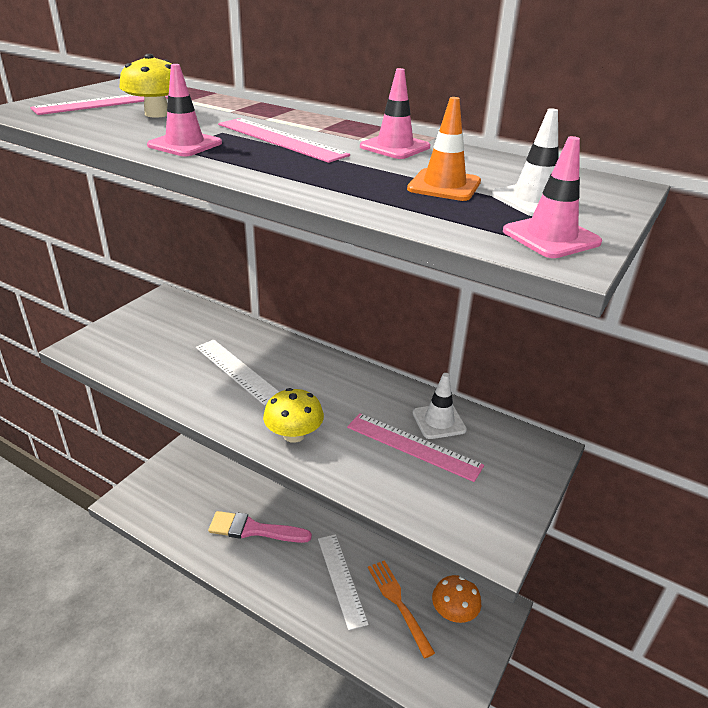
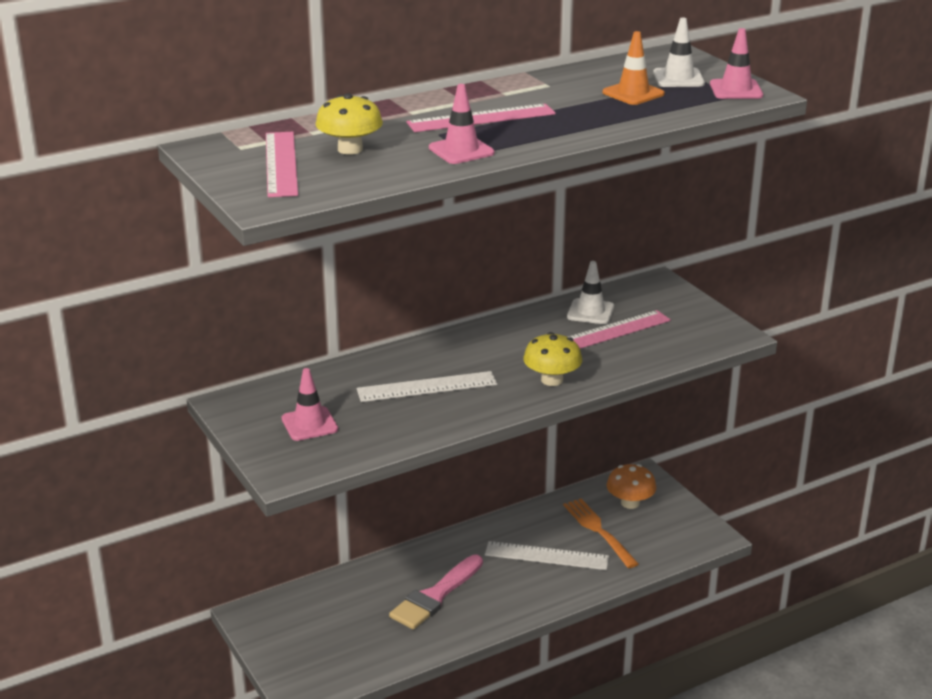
camera: 60 degrees left, 5 degrees down
(395, 147) = (538, 88): pink traffic cone -> pink traffic cone (309, 424)
(398, 603) = (598, 531): orange fork -> orange fork turned 60 degrees clockwise

